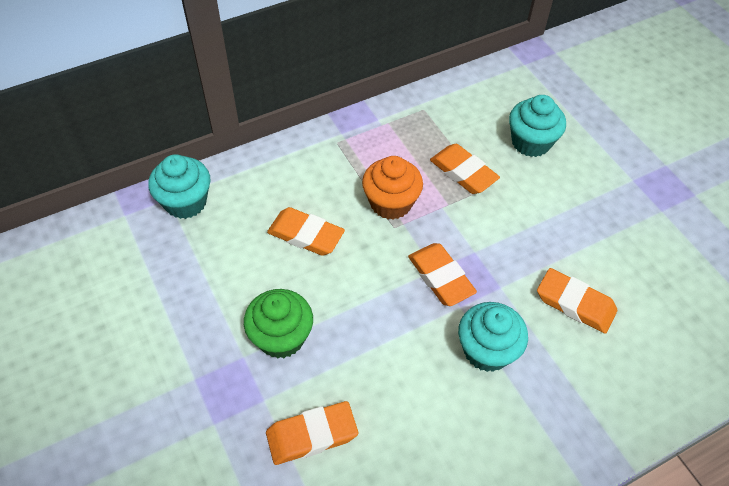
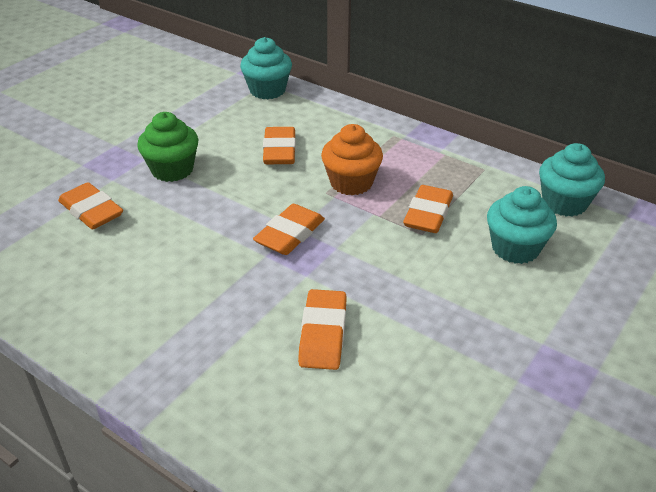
camera: 65 degrees right, 15 degrees down
(487, 350) = (226, 285): turquoise cupcake -> turquoise cupcake (564, 203)

